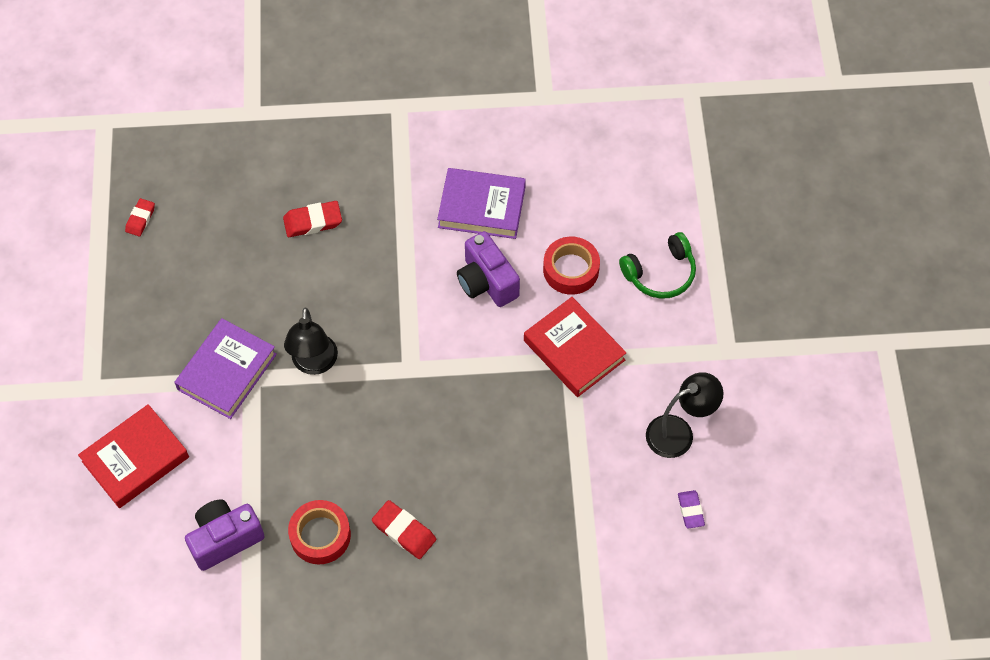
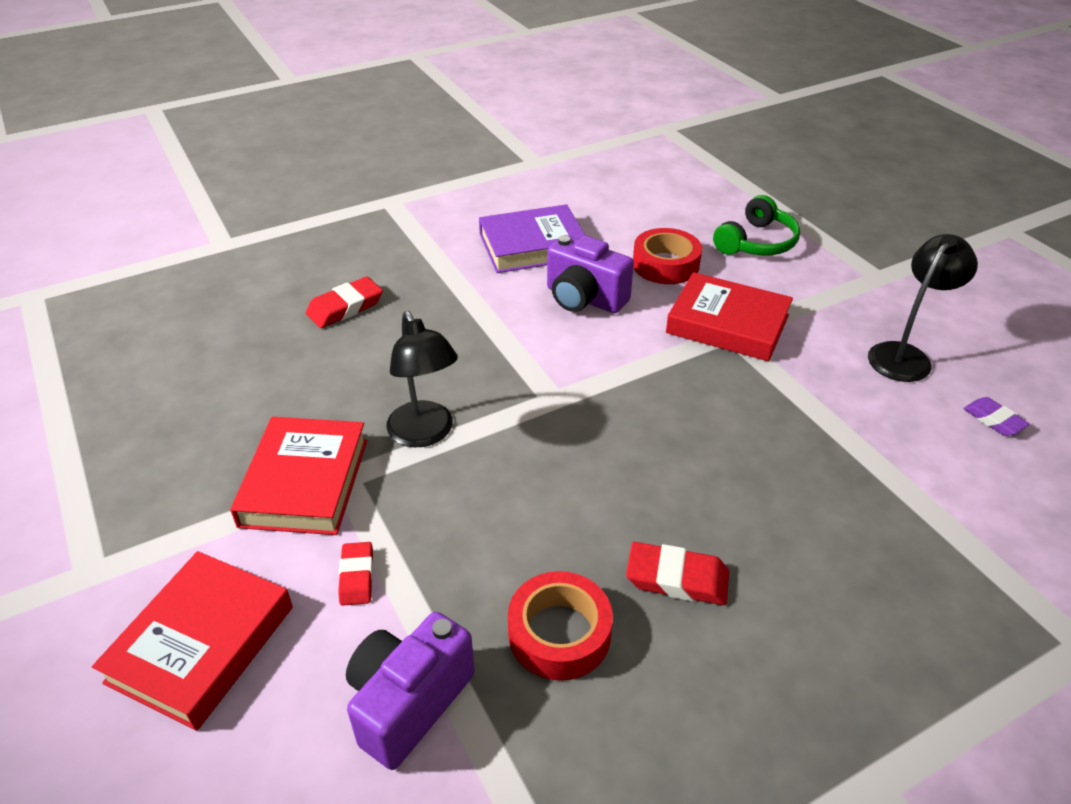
camera: 25 degrees left, 20 degrees down
(140, 219) = (111, 366): red eraser -> red eraser (357, 576)
(227, 372) = (305, 482): purple book -> red book

